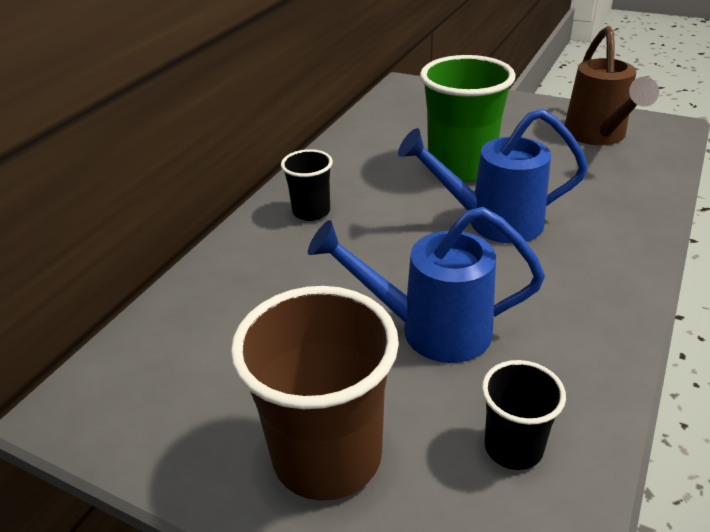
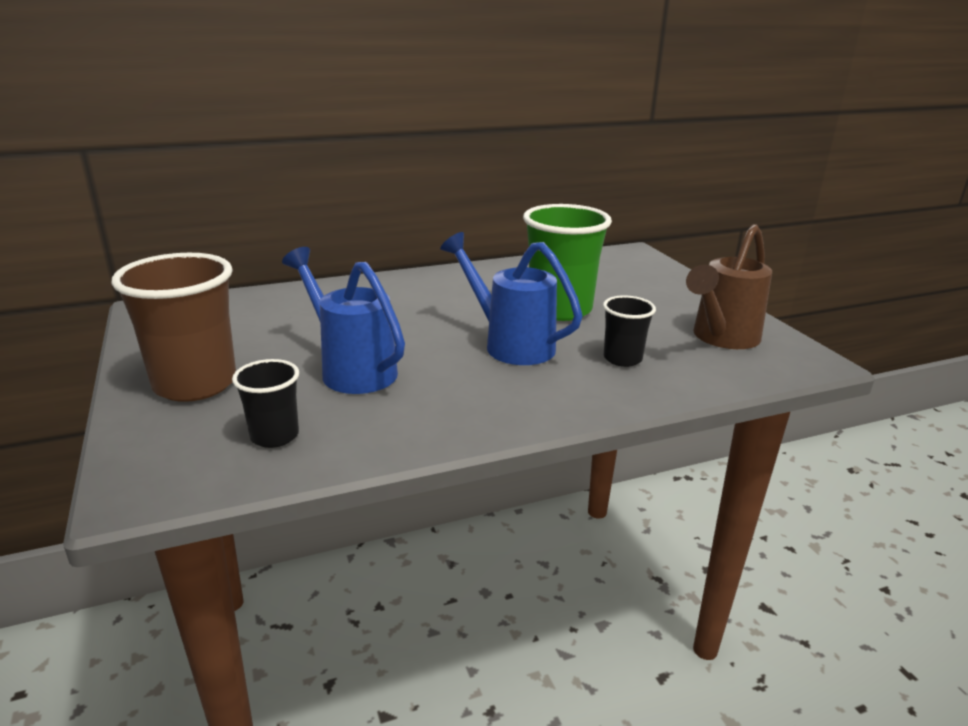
camera: 40 degrees right, 10 degrees down
(311, 212) = (414, 289): black cup -> black cup (622, 359)

